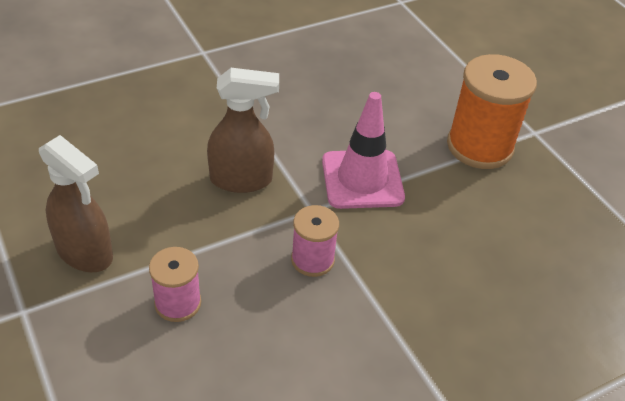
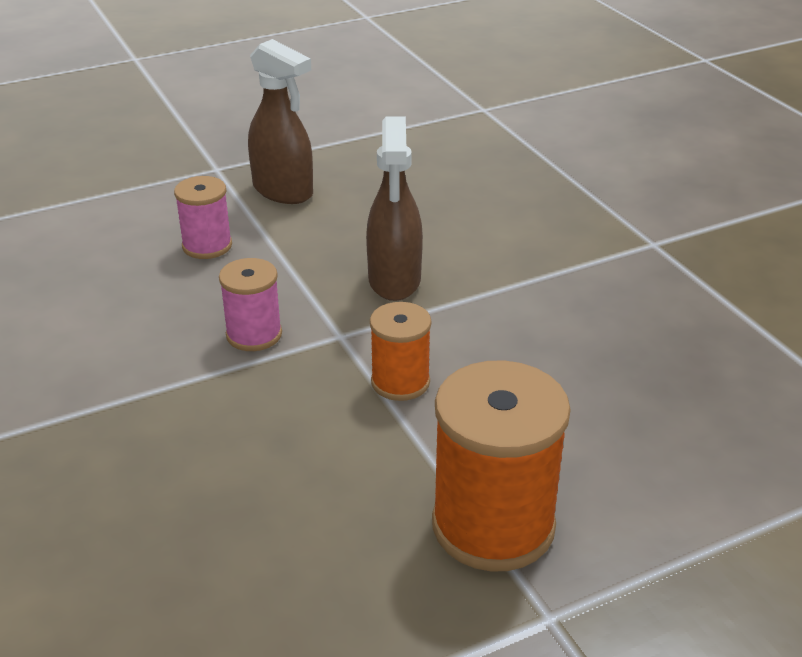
camera: 95 degrees right, 10 degrees down
(85, 253) = (283, 191): brown spray bottle -> brown spray bottle turned 90 degrees counterclockwise
(362, 179) = (400, 382): pink traffic cone -> orange spool

